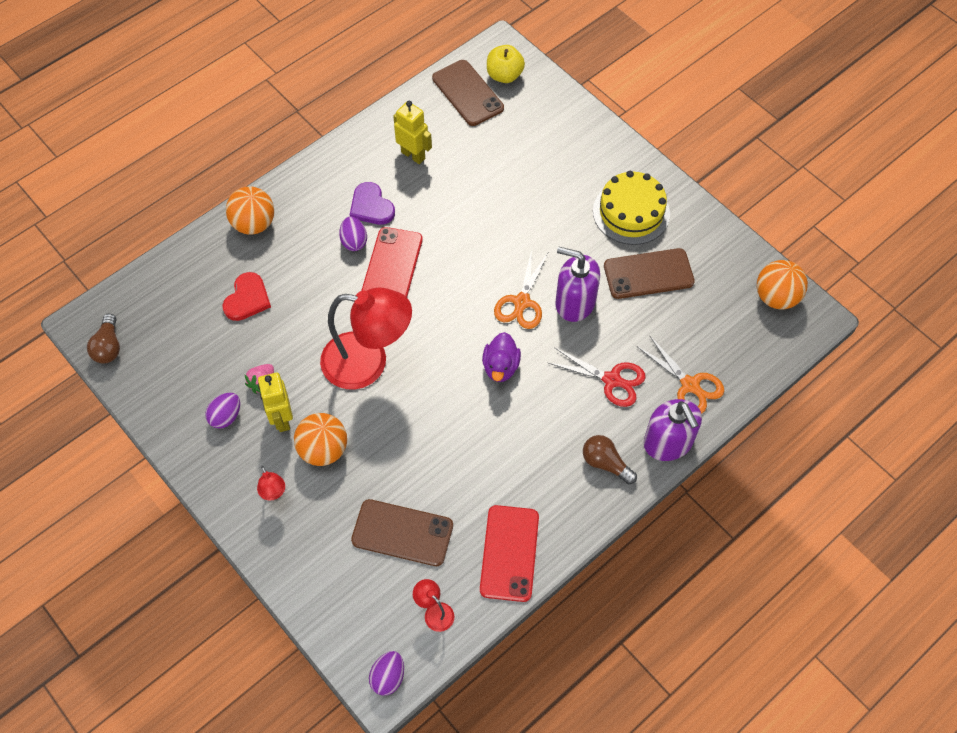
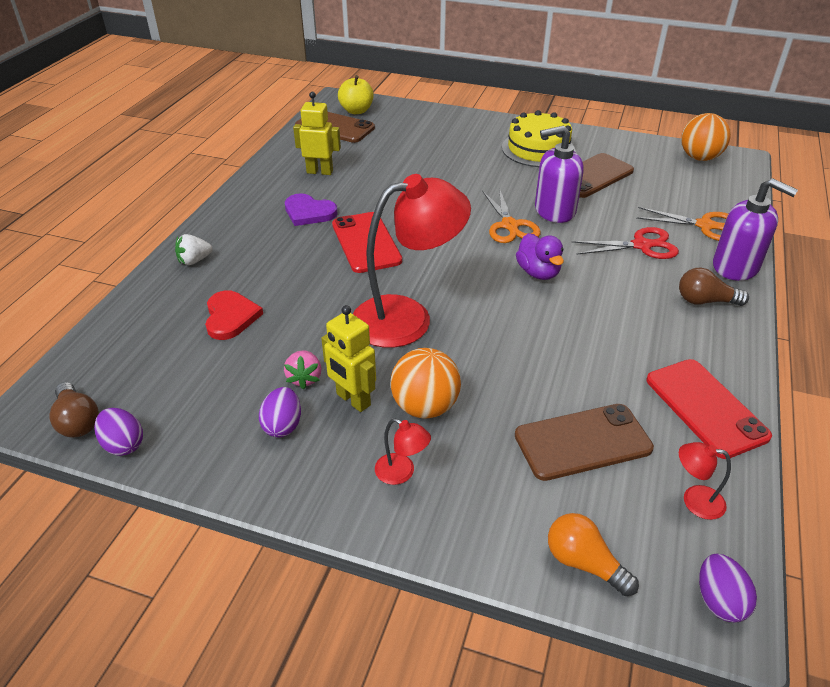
camera: 30 degrees left, 20 degrees down
(254, 224) = (194, 260): orange ball -> white strawberry
(332, 612) = (584, 563): none -> orange light bulb
(354, 241) = (312, 239): purple egg -> purple egg (123, 444)

